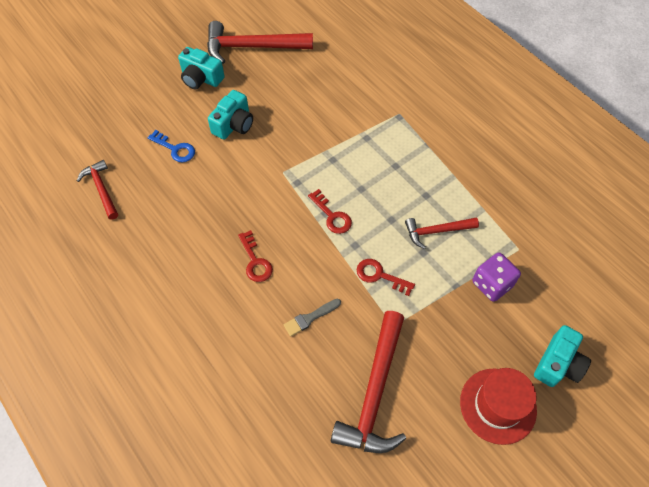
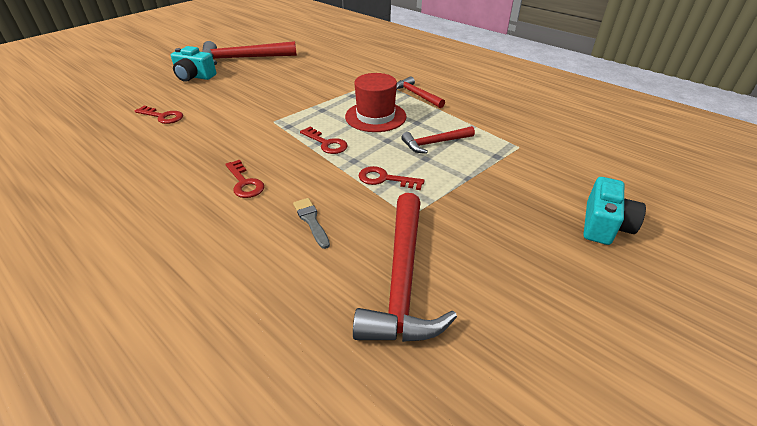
camera: 10 degrees left, 20 degrees down
(101, 189) = (75, 149): red hammer -> red hammer (416, 95)
(175, 149) = (163, 116): blue key -> red key
(234, 124) = (224, 98): turquoise camera -> none
(310, 318) = (311, 221): grey brush -> grey brush turned 105 degrees clockwise
(492, 284) = (504, 172): purple dice -> none
(498, 405) = (557, 271): red hat -> red hat (375, 116)

